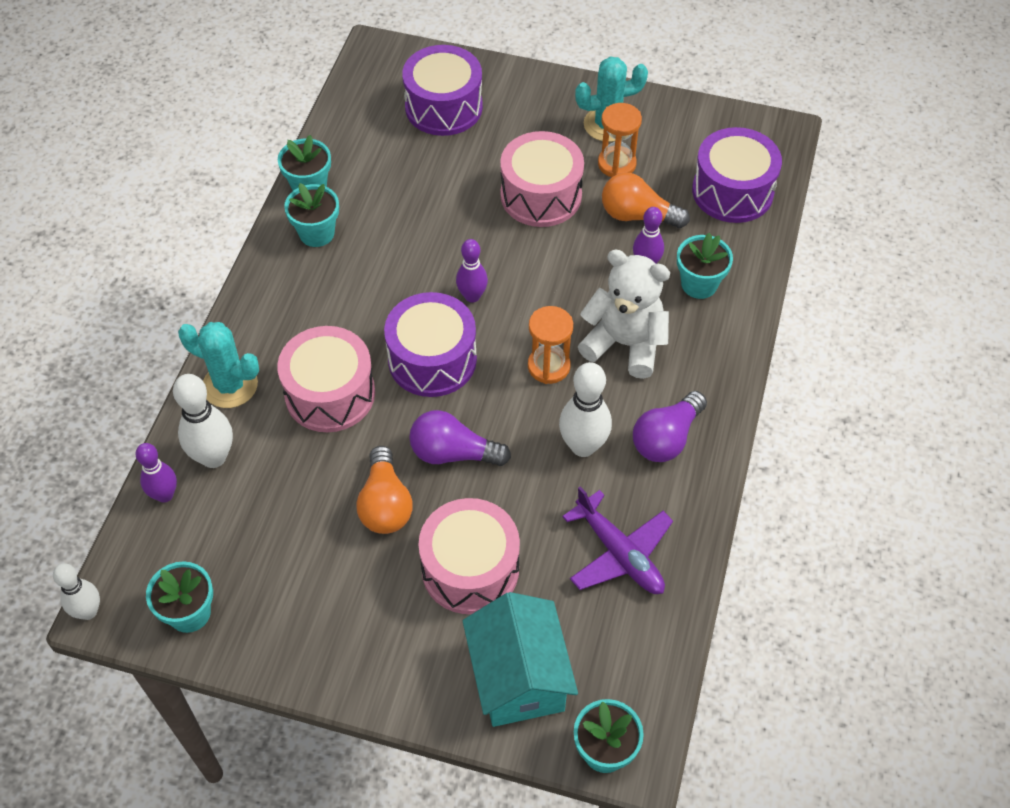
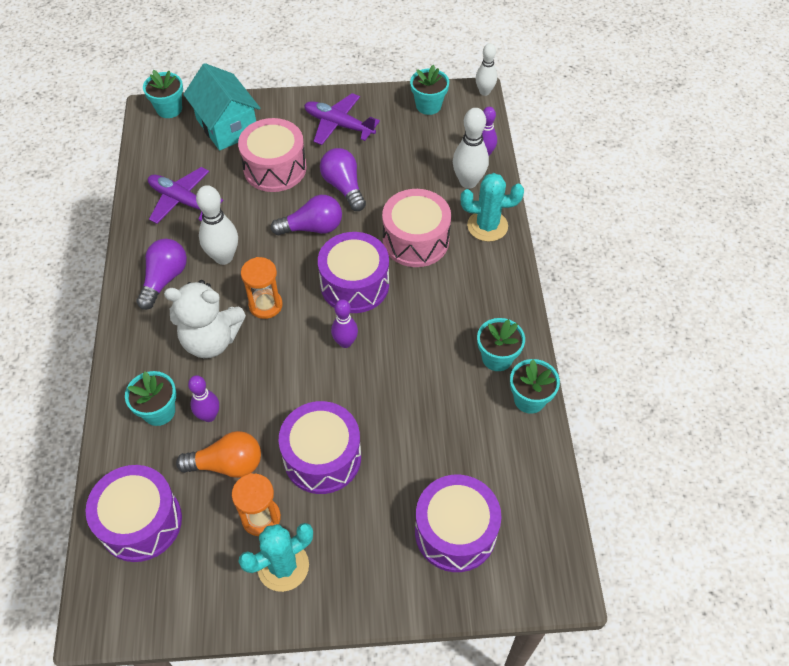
camera: 160 degrees right, 0 degrees up
(344, 621) = (338, 125): none -> purple plane
(385, 504) = (344, 187): orange light bulb -> purple light bulb
(541, 195) = (322, 457): pink drum -> purple drum

